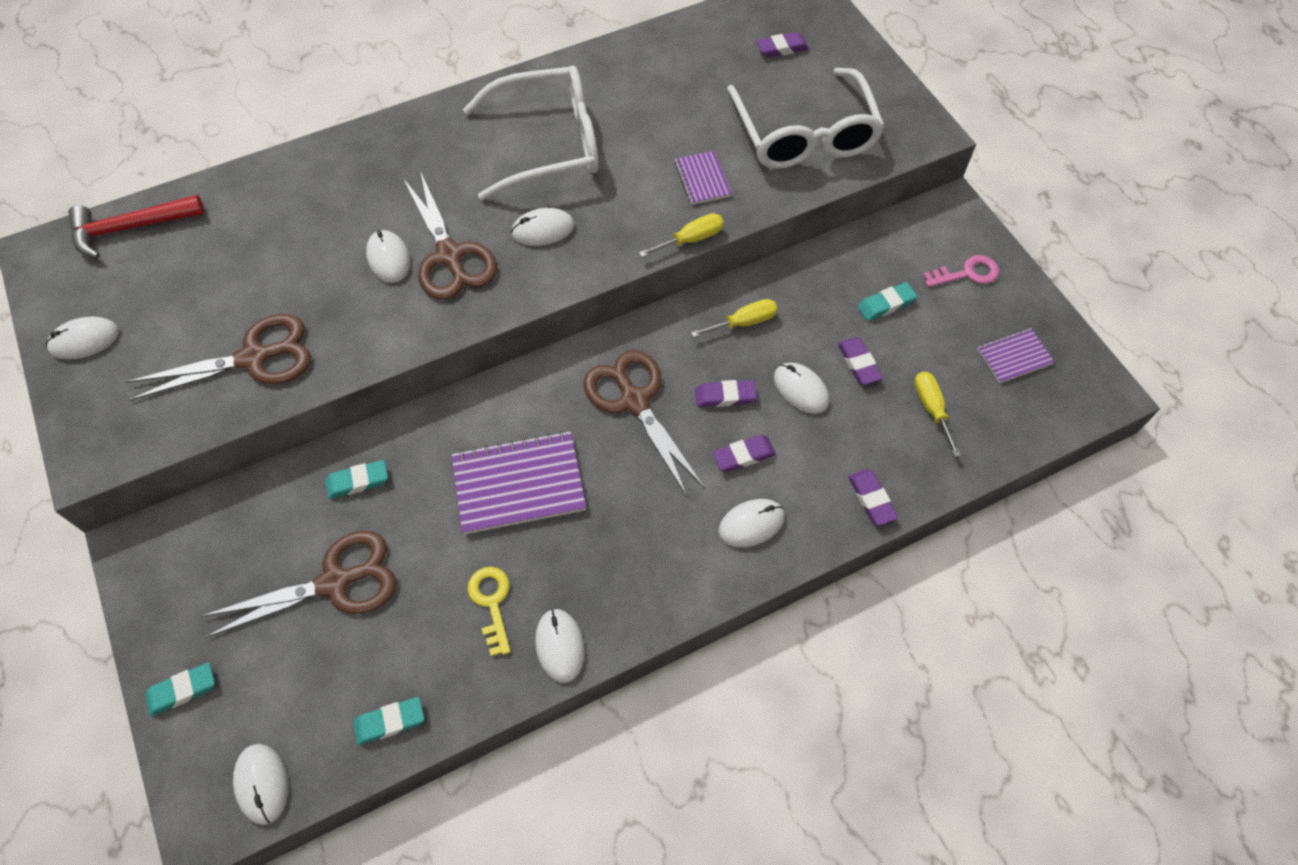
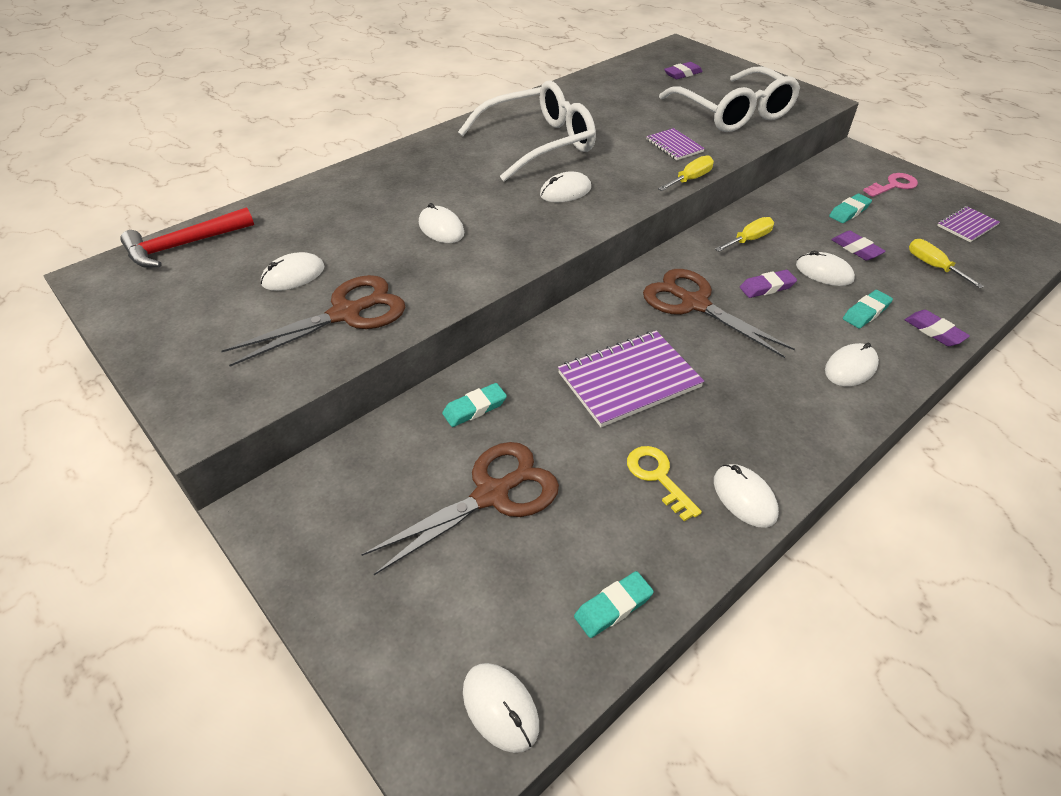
camera: 15 degrees left, 15 degrees down
(84, 340) = (164, 330): white mouse -> white mouse (293, 275)
(182, 690) = (366, 634): turquoise eraser -> turquoise eraser (866, 312)
(450, 256) = (495, 218): brown scissors -> none
(743, 455) = (810, 323): purple eraser -> none

